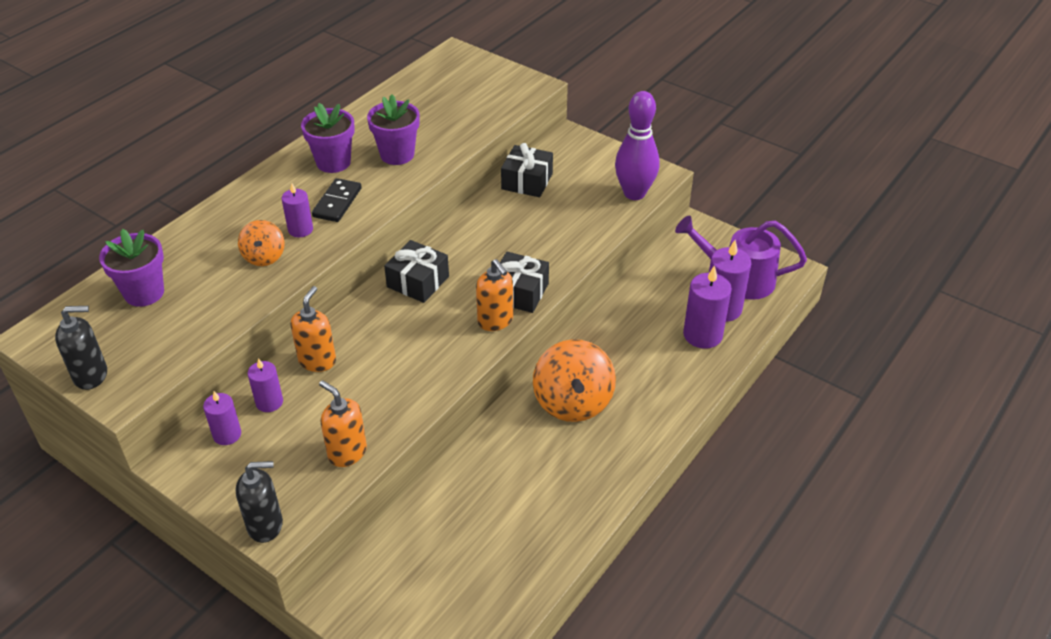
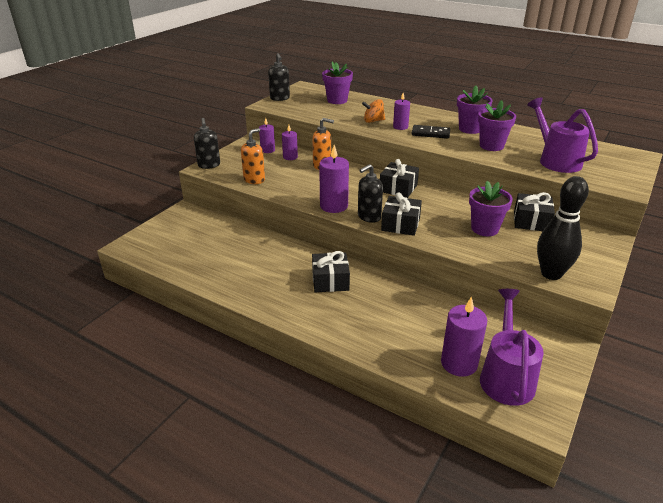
camera: 85 degrees right, 10 degrees down
(453, 114) = (555, 160): none -> purple watering can
(495, 321) = (369, 217): orange soap dispenser -> black soap dispenser
(539, 221) = (484, 229): none -> purple flower pot
(573, 402) = (330, 281): orange spinning top -> black gift
(634, 193) = (551, 274): purple bowling pin -> black bowling pin
(702, 335) = (420, 349): purple candle -> purple candle (334, 206)

